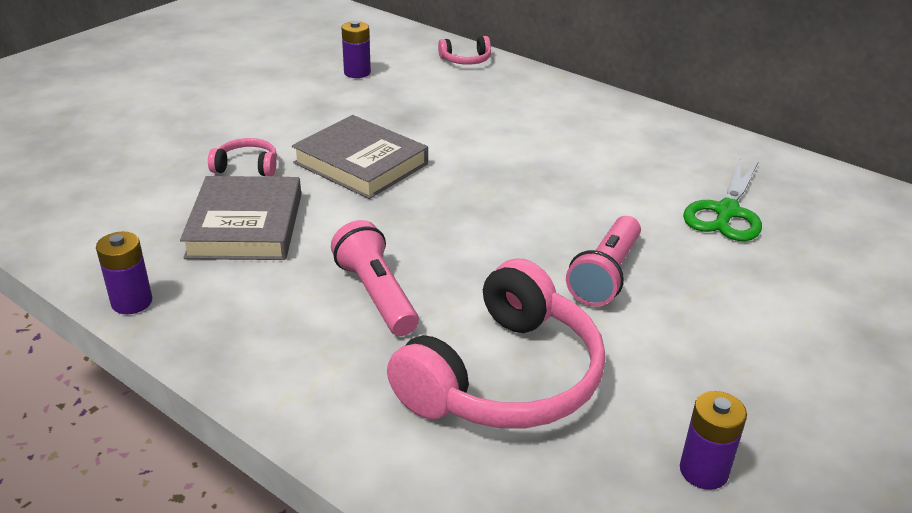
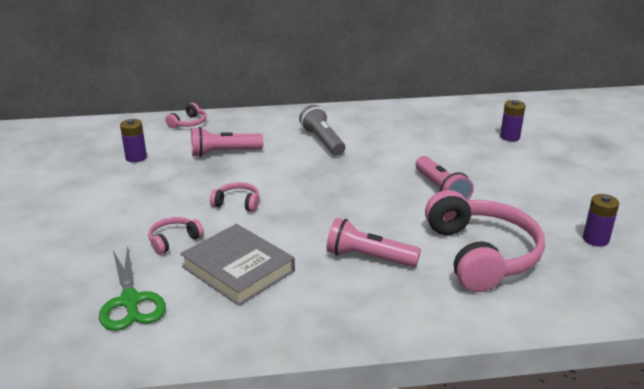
camera: 45 degrees left, 5 degrees down
(132, 302) = (255, 344): purple battery -> purple battery (510, 137)
(361, 163) = (237, 203): grey book -> pink headphones
(443, 106) = (224, 152): none -> pink flashlight
(571, 144) = (323, 141): none -> grey flashlight
(726, 212) = (436, 138): green scissors -> green scissors (130, 301)

